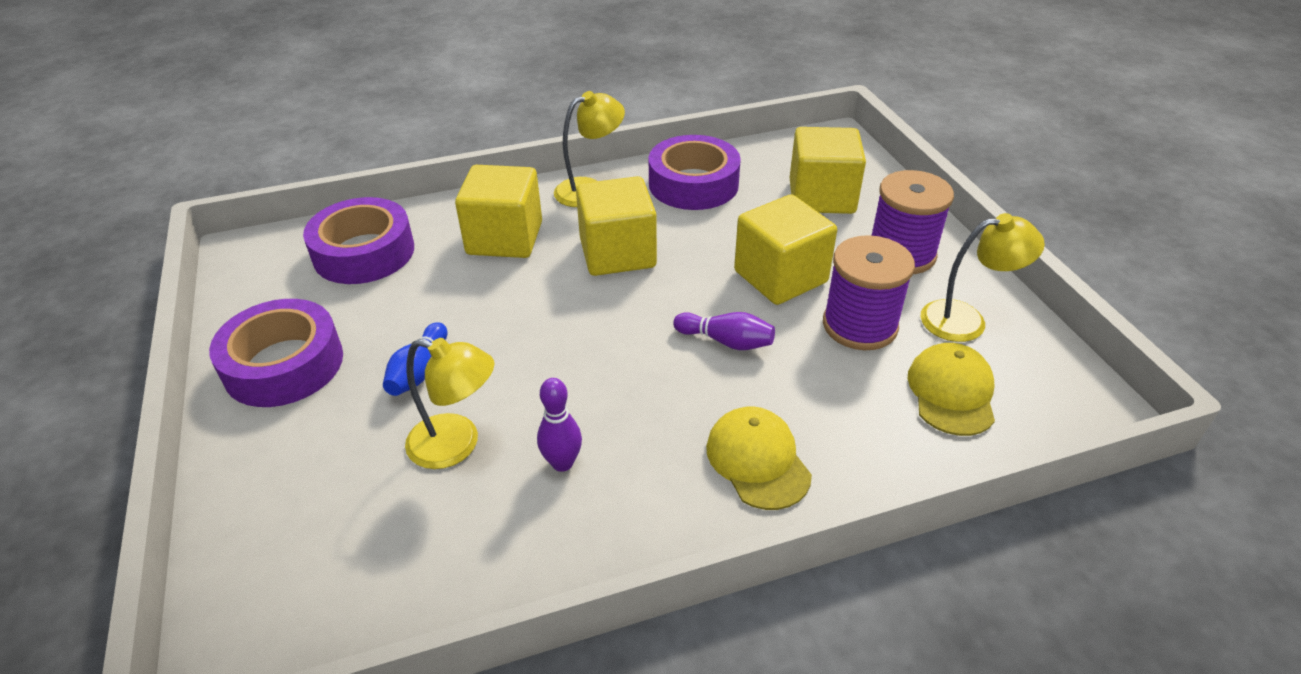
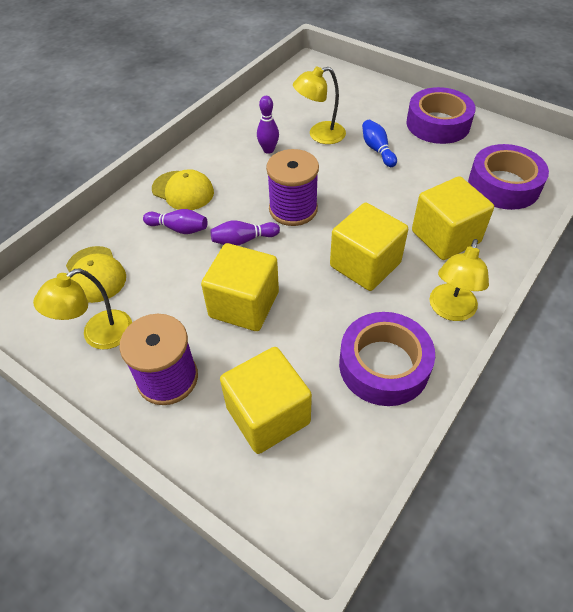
camera: 145 degrees right, 10 degrees up
(802, 400) = (179, 228): none -> purple bowling pin
(859, 325) = (169, 293): purple spool -> purple spool (293, 209)

